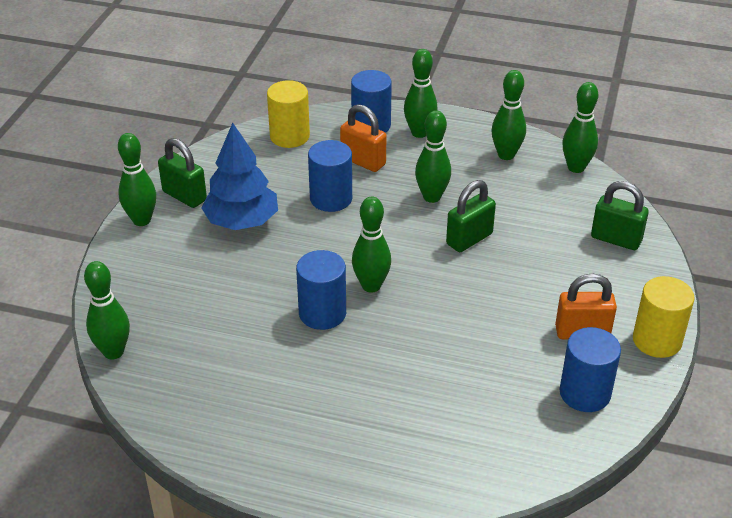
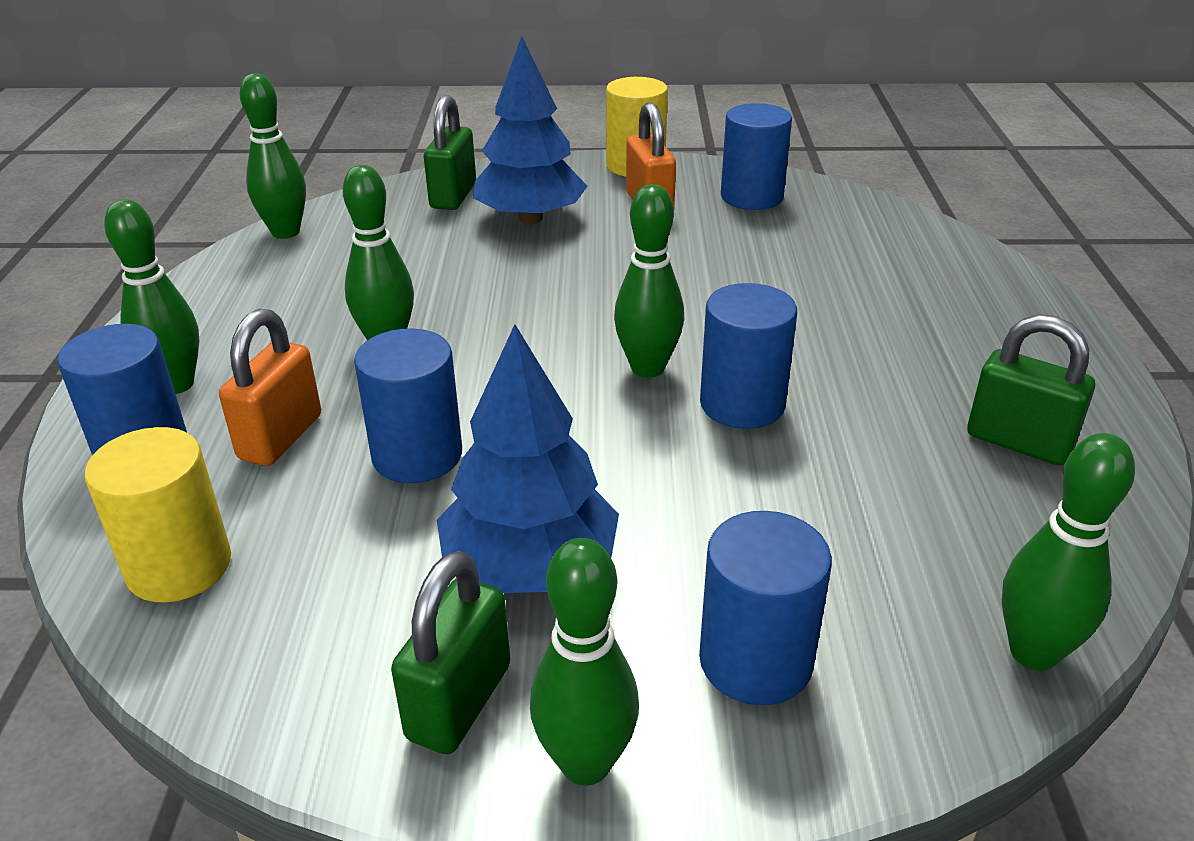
camera: 105 degrees left, 5 degrees down
(158, 271) = (755, 661): none -> blue cylinder
(469, 239) = (491, 297): green padlock -> green padlock (1018, 442)
(506, 155) = (252, 290): green bowling pin -> none
(573, 270) = (530, 218): none -> blue tree

